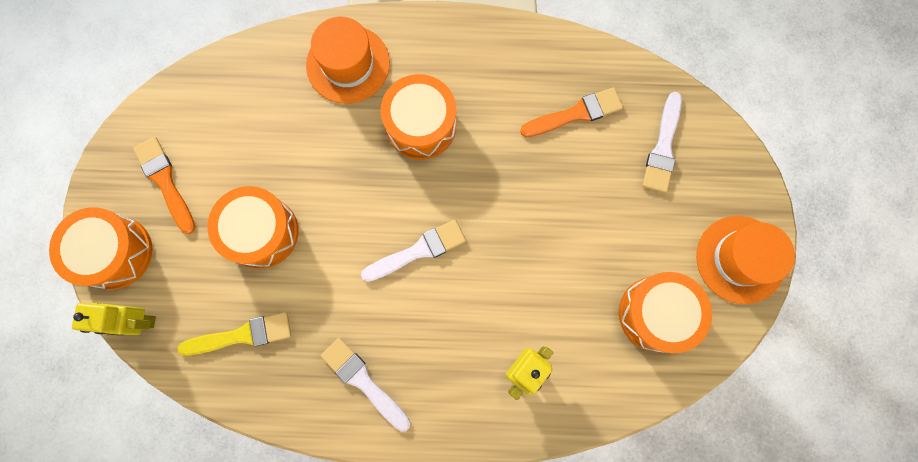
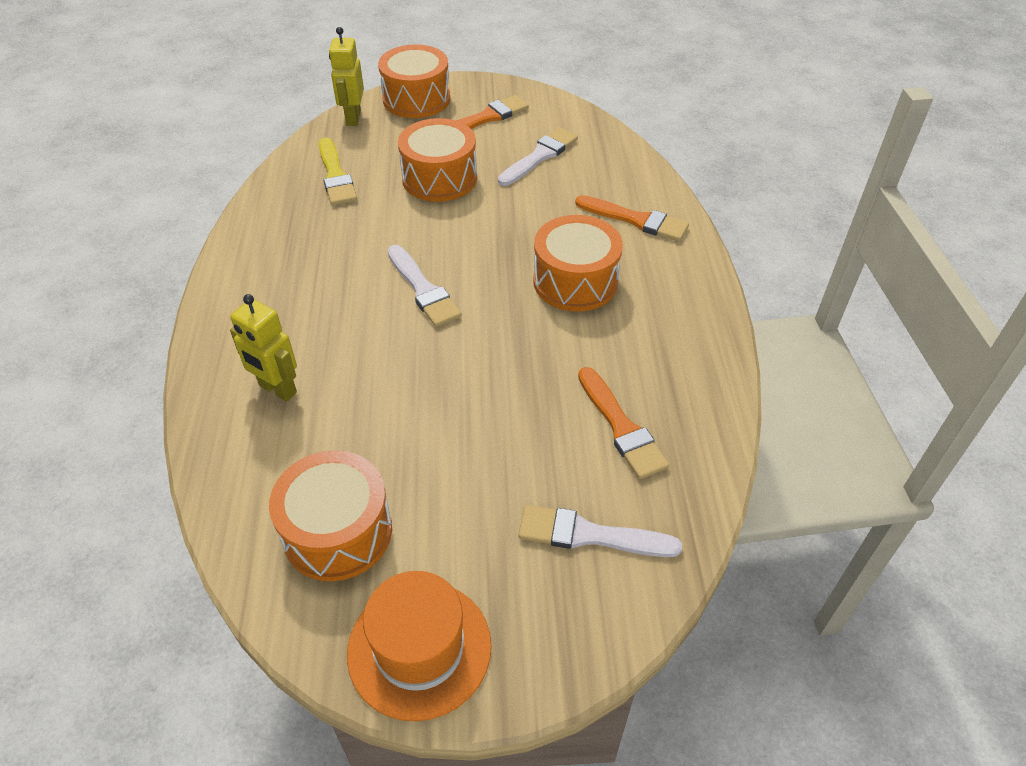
camera: 85 degrees right, 30 degrees down
(348, 64) = (636, 220): orange hat -> orange brush
(363, 381) = (280, 259): white brush -> white brush (540, 156)

